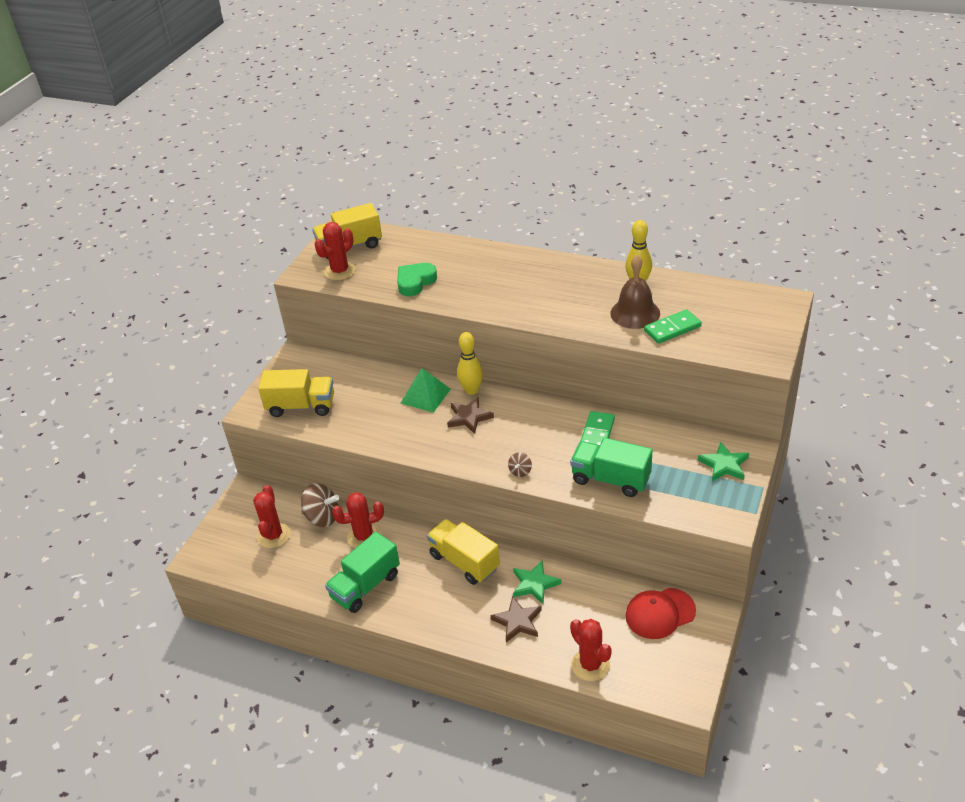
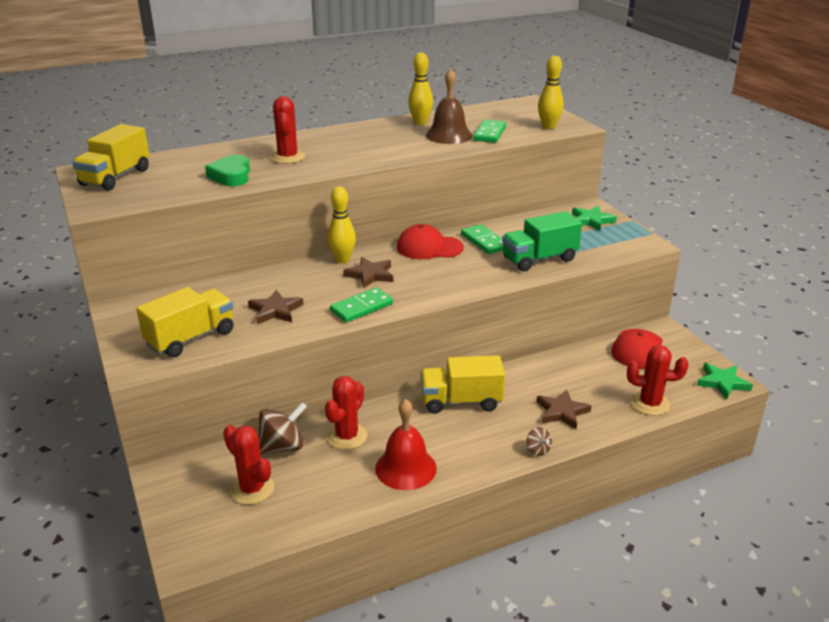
camera: 50 degrees left, 10 degrees down
(340, 271) = (136, 193): red cactus -> red cactus (288, 157)
(365, 586) = (405, 468): green truck -> red bell
(371, 413) = (275, 310): none -> brown star
(423, 445) = (361, 307): none -> green domino
(425, 396) = (307, 279): green pyramid -> none
(520, 471) = (469, 285): brown spinning top -> brown spinning top (538, 450)
(534, 584) = (534, 383): green star -> green star (722, 383)
(547, 415) = (429, 247): none -> red cap
(742, 346) = (548, 126): none -> yellow bowling pin

